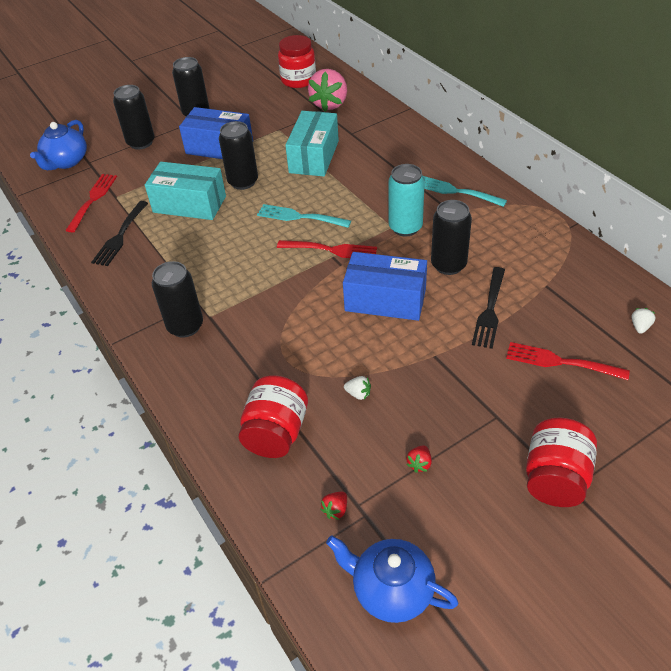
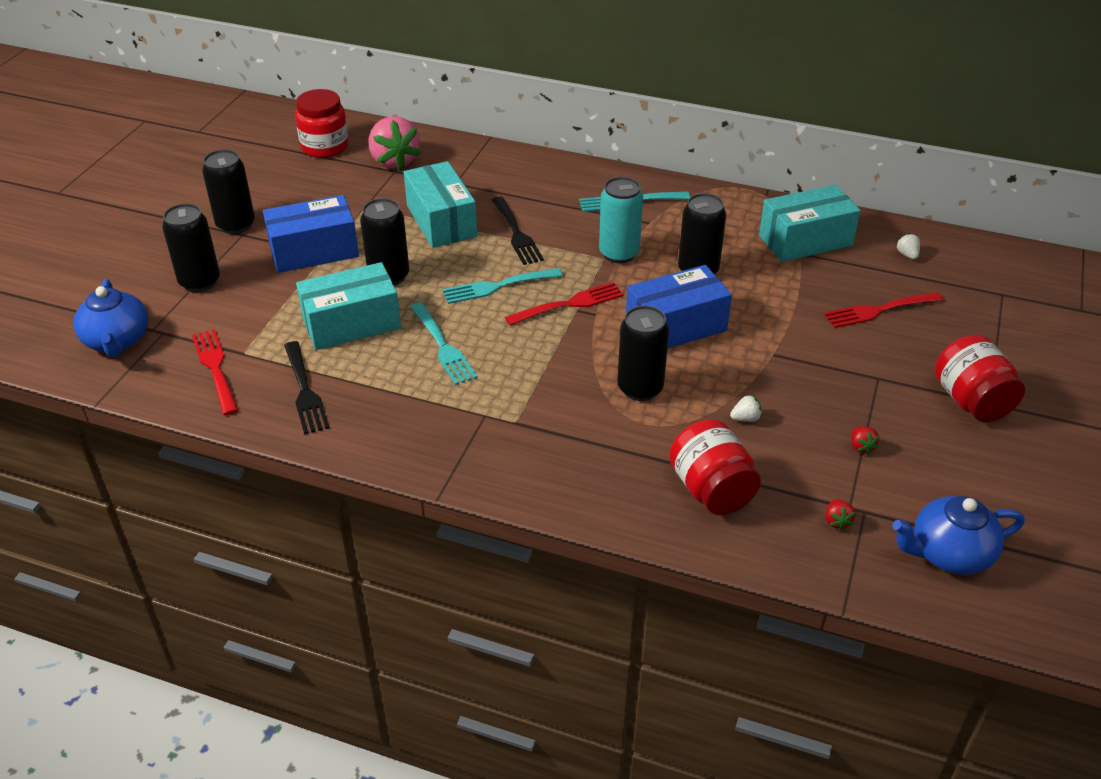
camera: 40 degrees left, 5 degrees down
(185, 326) = (501, 444): black can -> black can (640, 388)
(223, 243) = (442, 346): none -> turquoise fork
(489, 310) = (777, 294): black fork -> black fork (516, 233)
(561, 277) = (805, 240): none -> turquoise box

